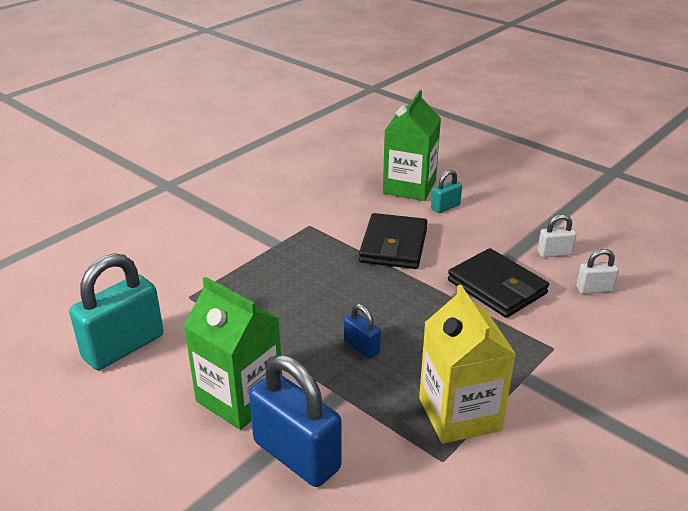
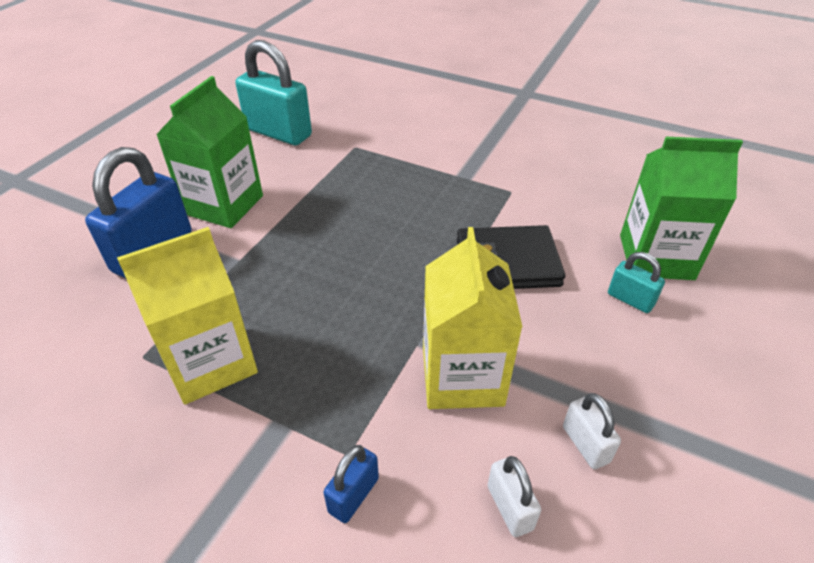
camera: 75 degrees right, 10 degrees up
(361, 347) = (307, 268): blue padlock -> blue padlock (353, 495)
(497, 287) = (462, 376): black wallet -> yellow carton

